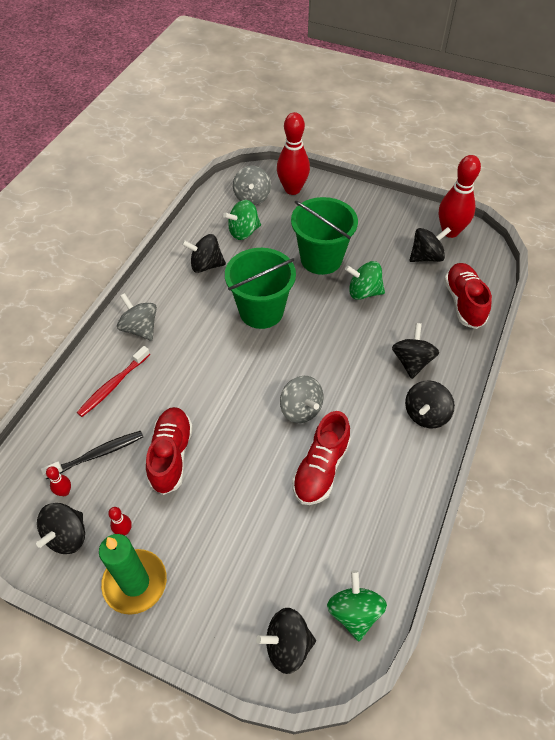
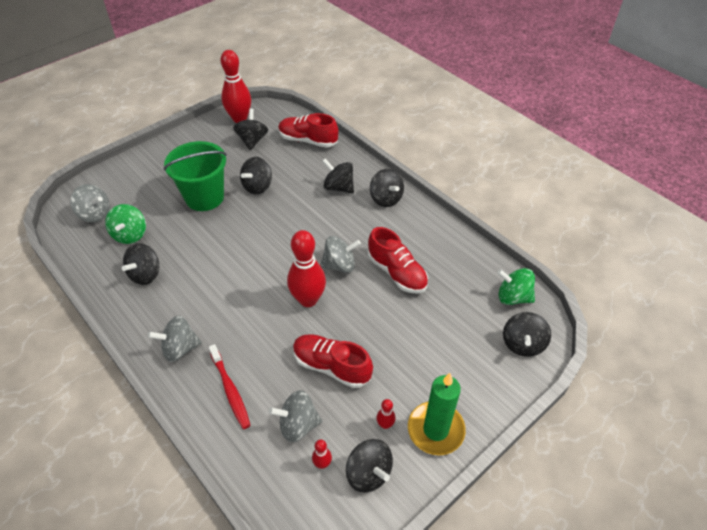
camera: 65 degrees left, 5 degrees down
(97, 454) = (298, 425): black toothbrush -> grey spinning top
(261, 311) = (228, 254): green bucket -> none
(292, 189) = (112, 185): red bowling pin -> red bowling pin (308, 299)
(363, 292) = (258, 186): green spinning top -> black spinning top

